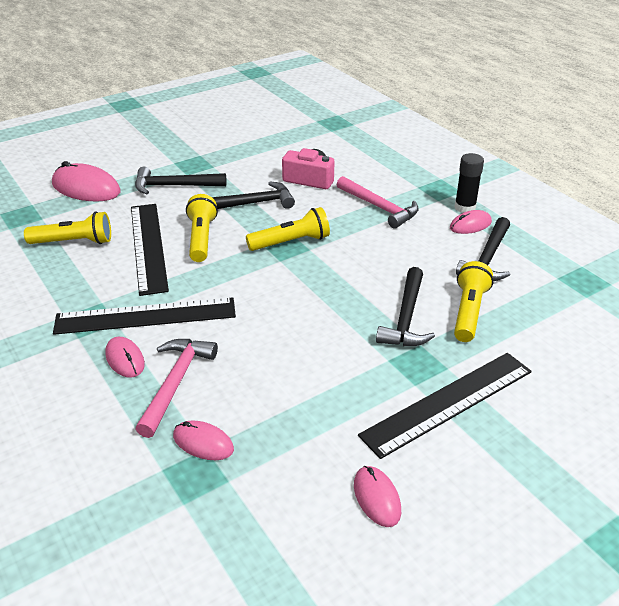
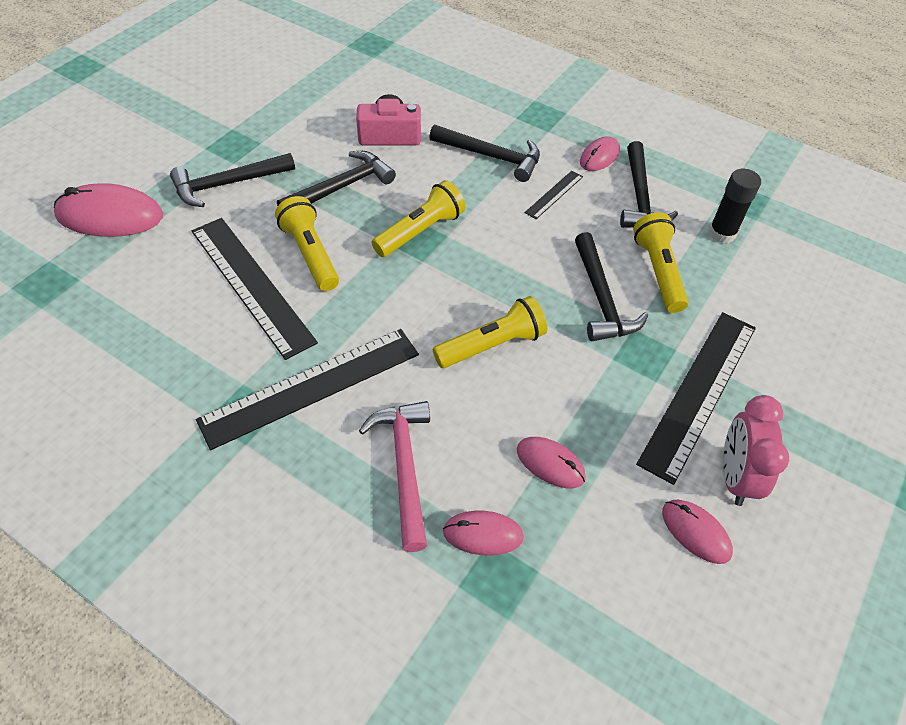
camera: 25 degrees left, 15 degrees up
(74, 242) = (148, 304): yellow flashlight -> yellow flashlight (492, 345)
(125, 359) = (324, 455): pink mouse -> pink mouse (550, 464)
(379, 207) = (491, 157): pink hammer -> black hammer
(414, 241) = (554, 194): none -> black ruler
(439, 470) = (735, 477): none -> pink clock
(465, 207) = (581, 134): black glue stick -> black glue stick (722, 233)

